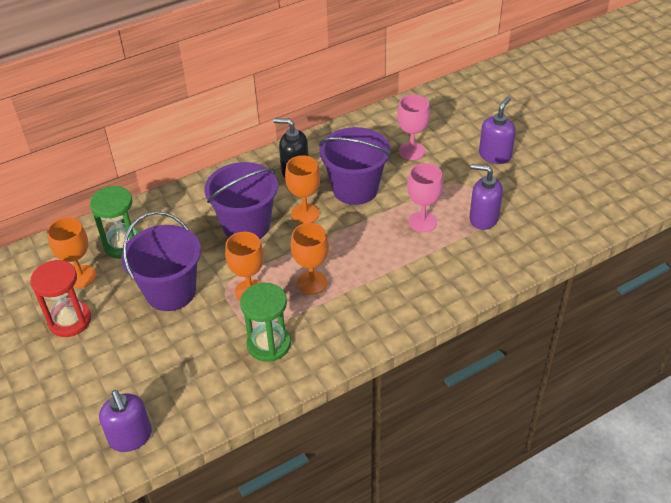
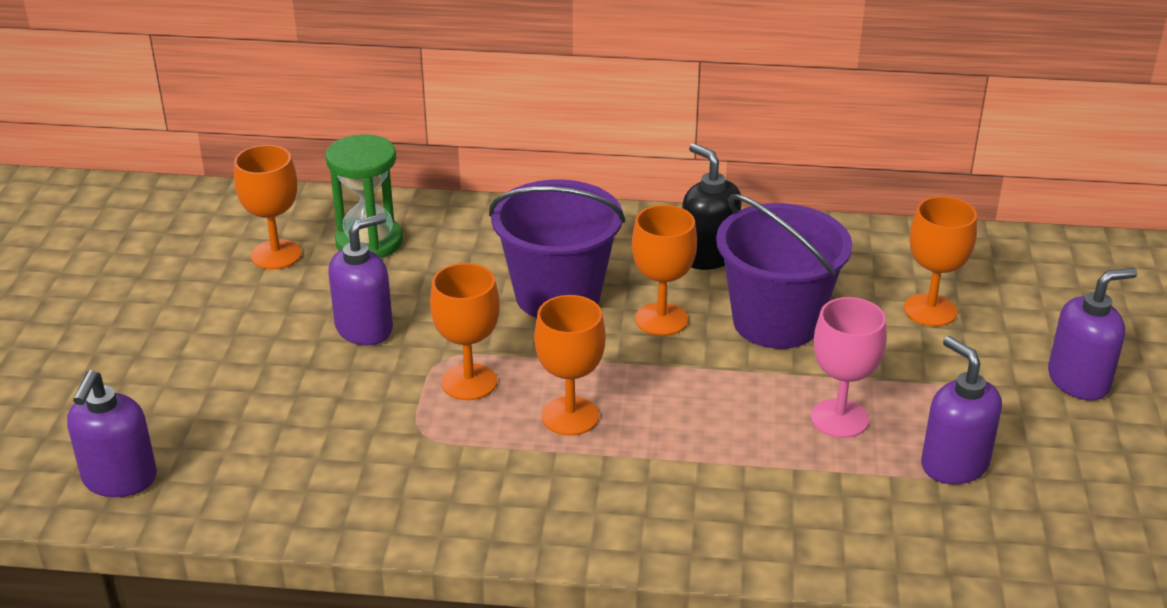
camera: 35 degrees right, 10 degrees down
(70, 320) = (206, 300): red hourglass -> none
(170, 291) = (364, 328): purple bucket -> purple soap dispenser
(269, 344) = (419, 464): green hourglass -> none
(411, 151) = (930, 310): pink goblet -> orange goblet

